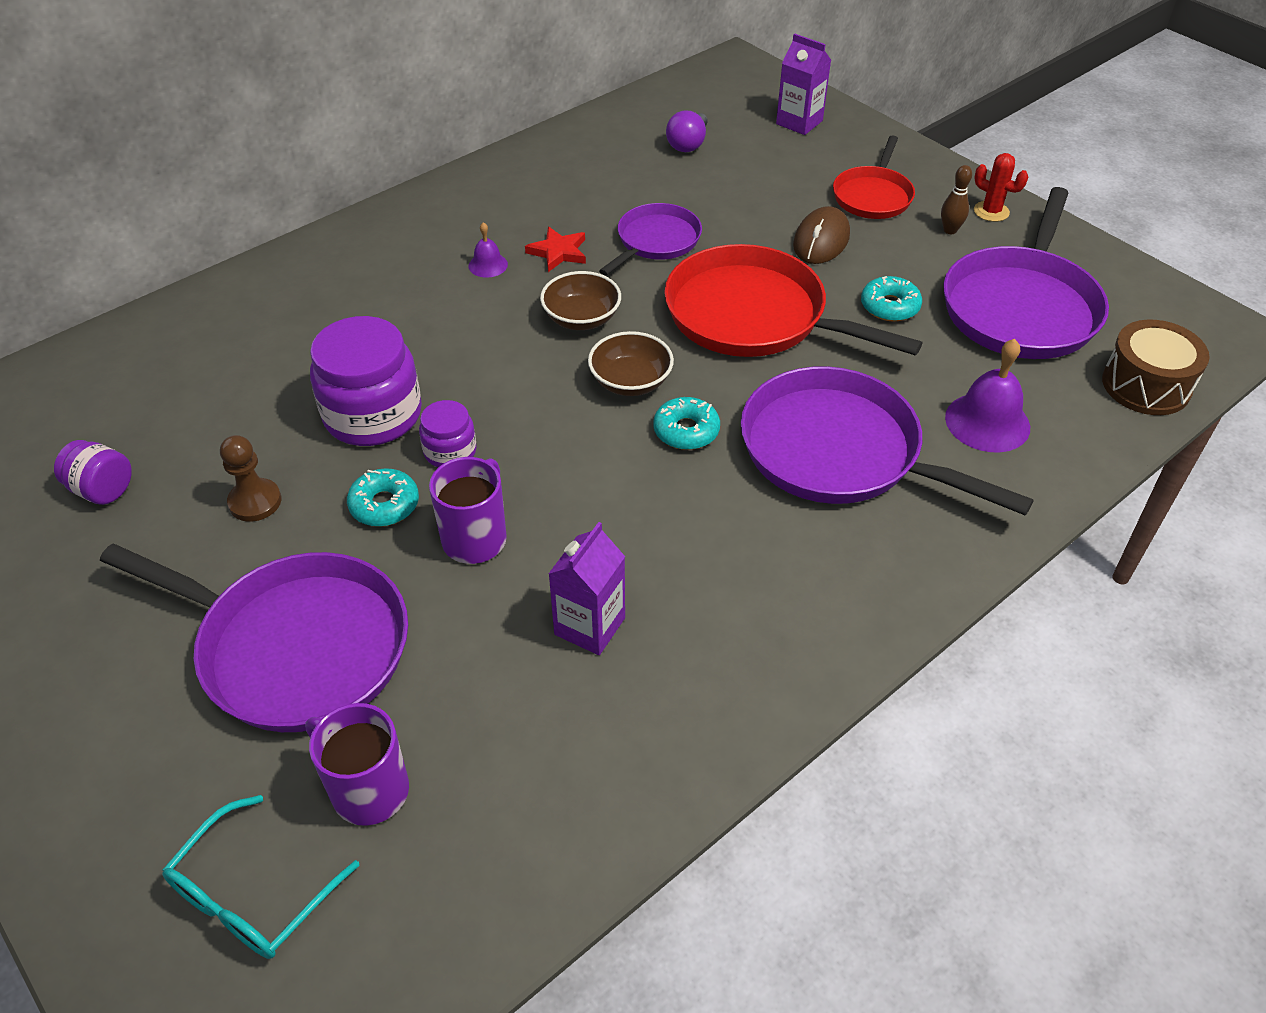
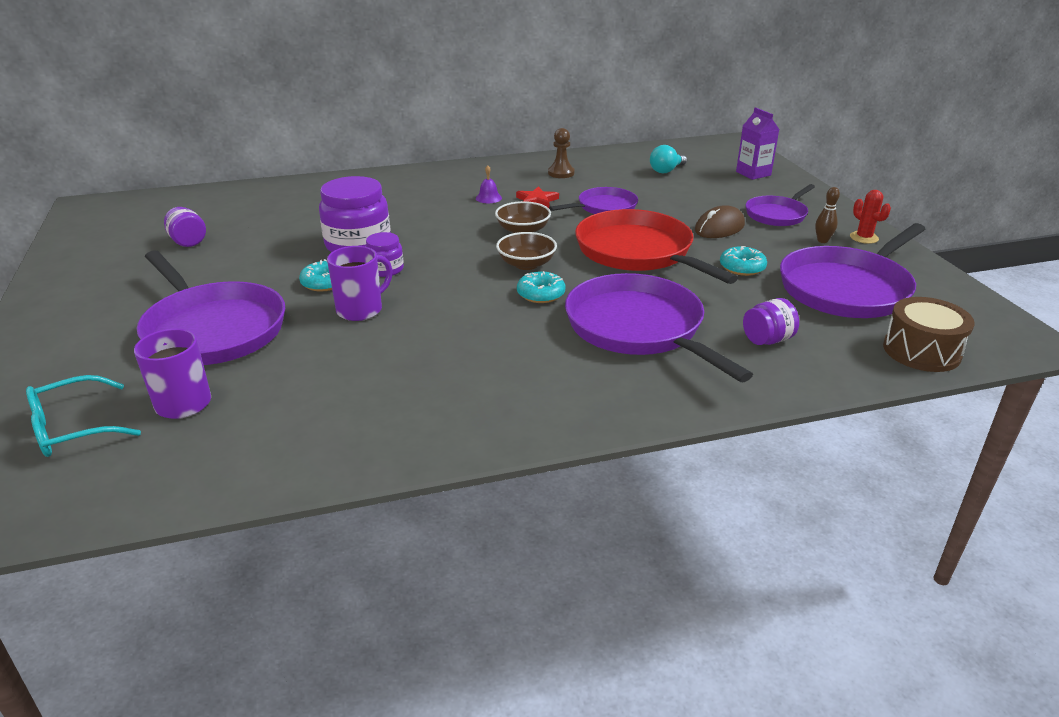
camera: 25 degrees right, 15 degrees down
(255, 502) = (257, 264): brown pawn -> brown pawn (561, 173)
(589, 626) = (388, 367): purple carton -> none
(688, 144) = (666, 171): purple light bulb -> turquoise light bulb
(873, 196) = (777, 214): red pan -> purple pan
(987, 422) = (767, 340): purple bell -> purple jar

